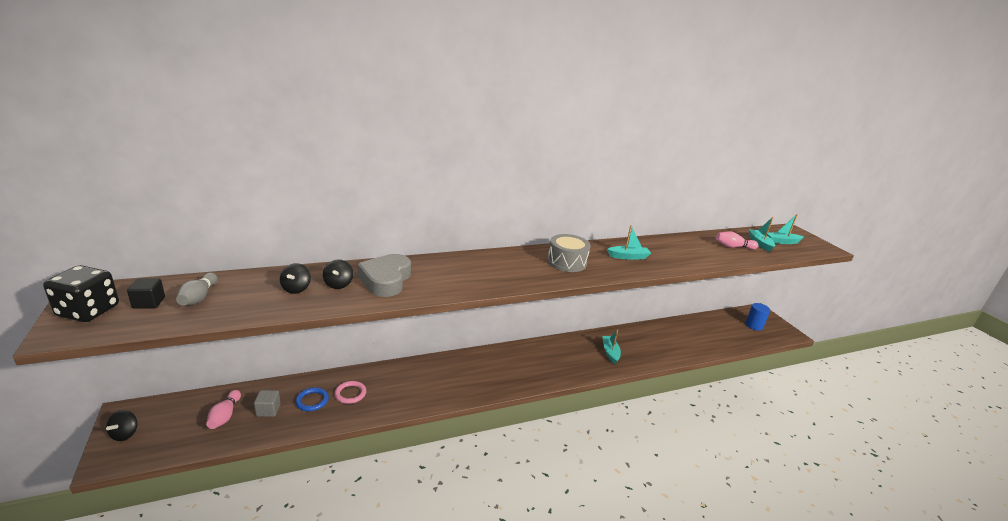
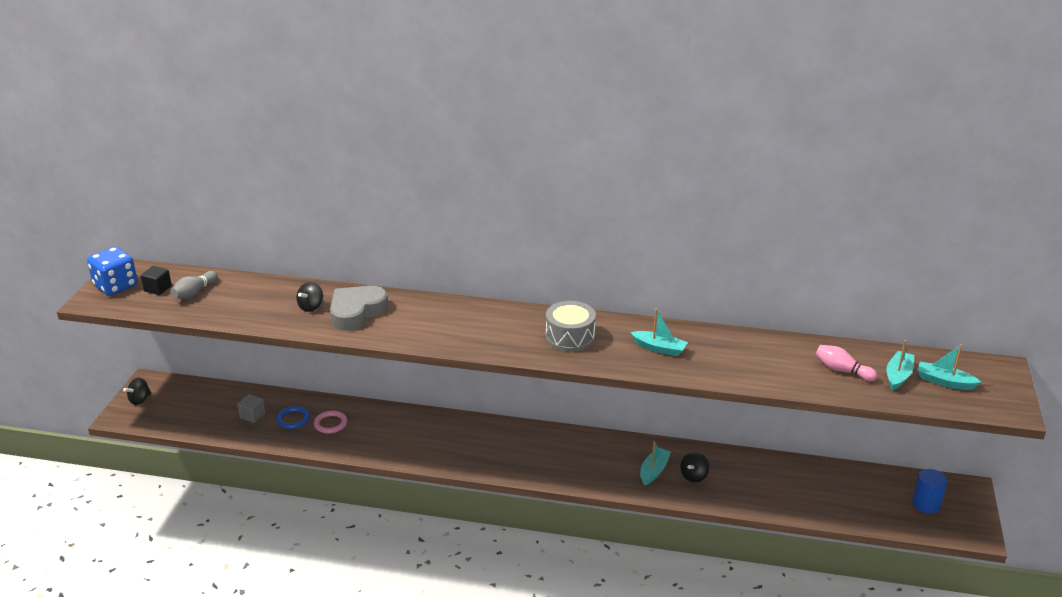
camera: 35 degrees right, 5 degrees up
(88, 311) = (116, 286): black dice -> blue dice
(225, 416) = (217, 409): pink bowling pin -> none
(296, 289) = (273, 303): black spinning top -> black spinning top (694, 476)

